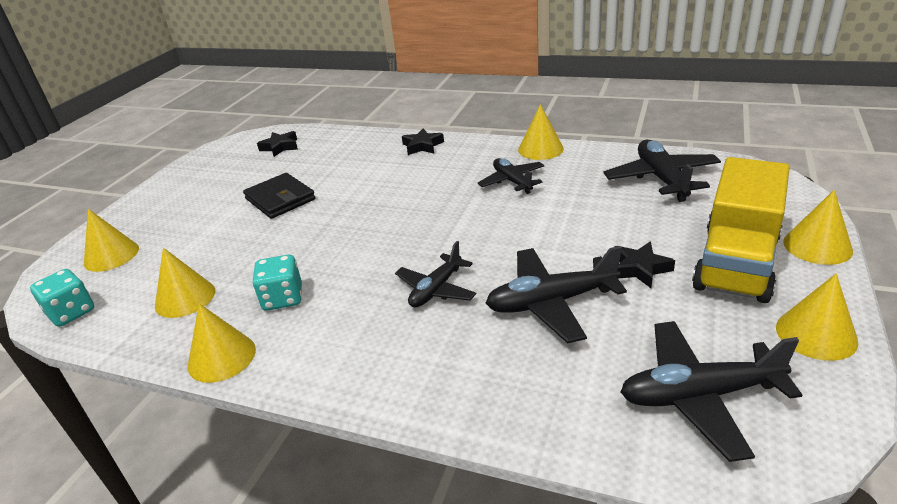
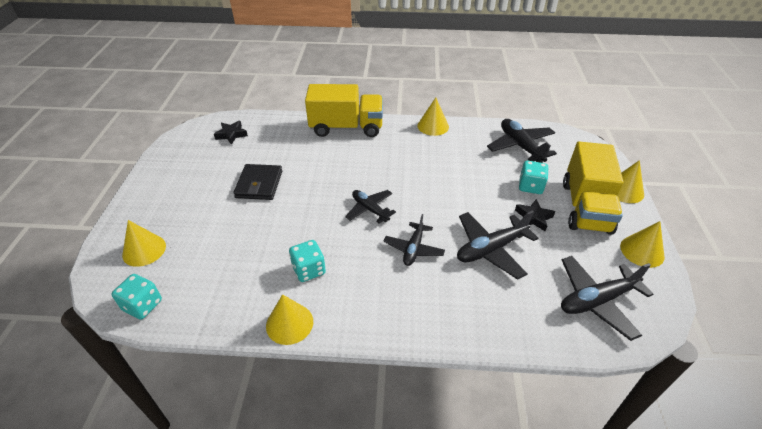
camera: 20 degrees left, 10 degrees up
(185, 298) = (232, 280): yellow cone -> none
(280, 199) = (259, 184): black wallet -> black wallet turned 60 degrees clockwise
(422, 146) = (346, 127): black star -> yellow truck
(512, 181) = (425, 155): black plane -> black plane (370, 209)
(654, 229) = (530, 186): none -> turquoise dice

